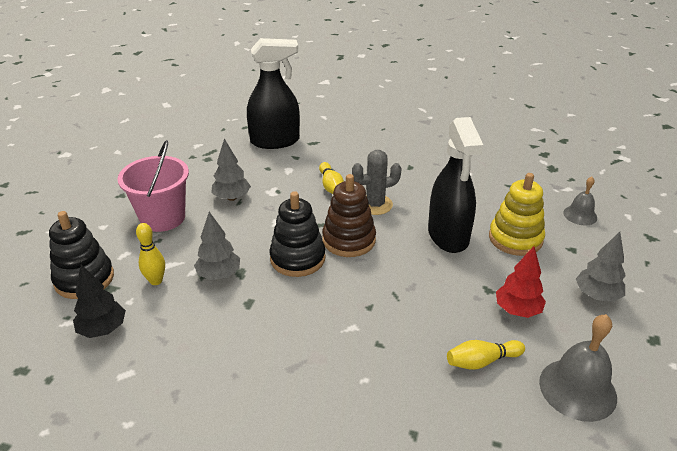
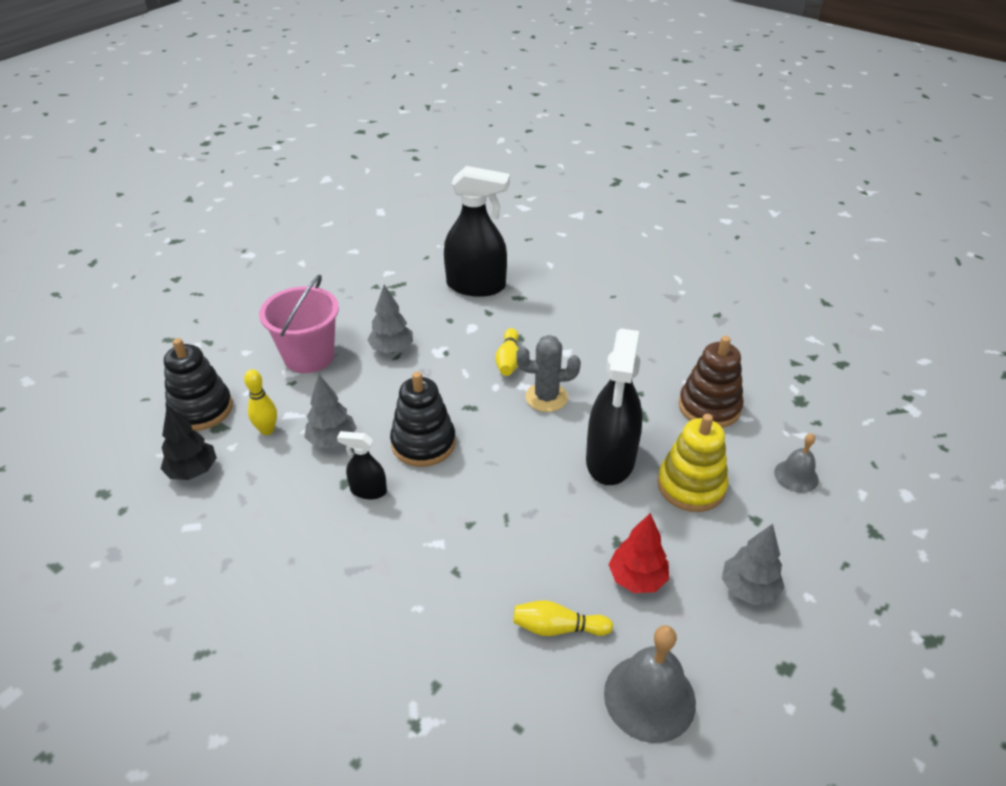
camera: 20 degrees right, 5 degrees up
(271, 304) = (368, 490): none -> black spray bottle
(349, 240) = (491, 435): brown stacking toy -> brown stacking toy (709, 407)

